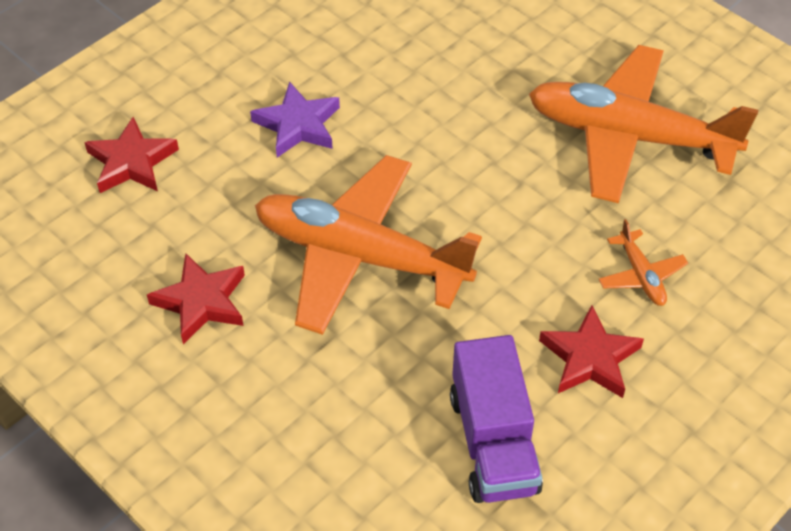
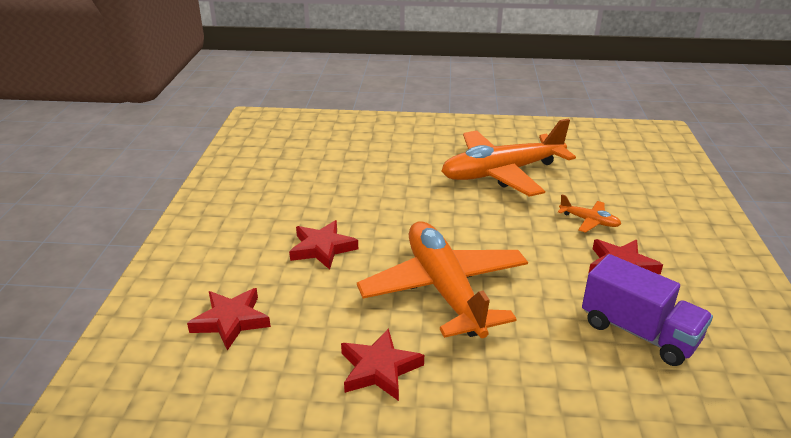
camera: 40 degrees left, 20 degrees down
(298, 125) = (322, 248): purple star -> red star
(360, 256) = (444, 289): orange plane -> orange plane turned 90 degrees clockwise

